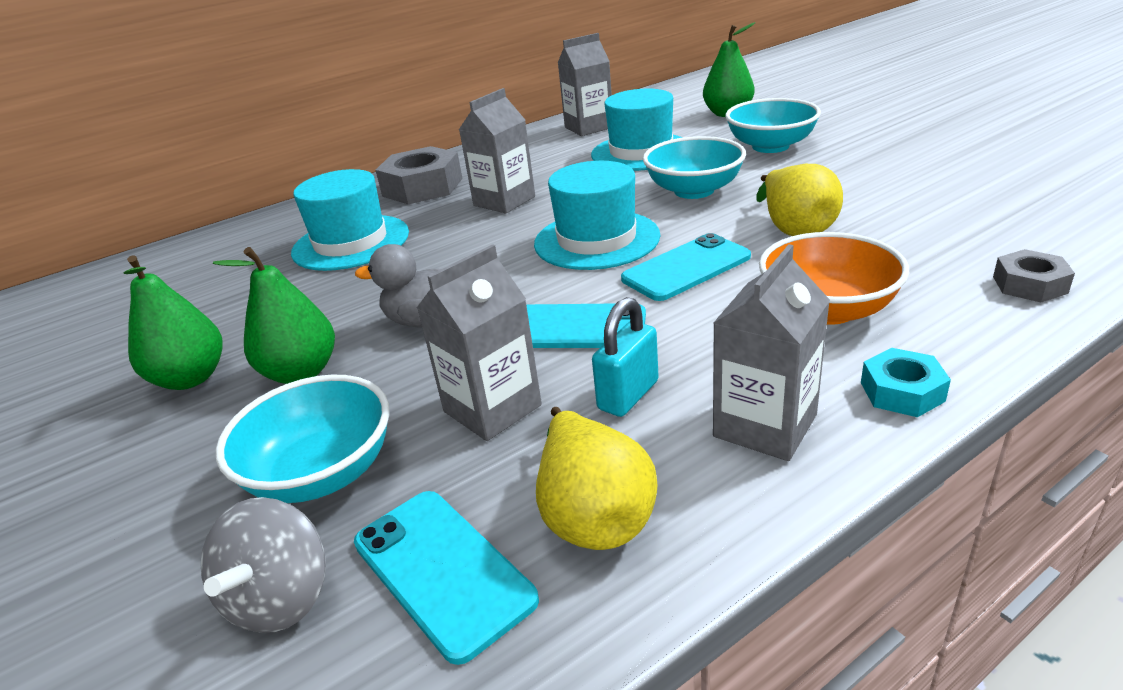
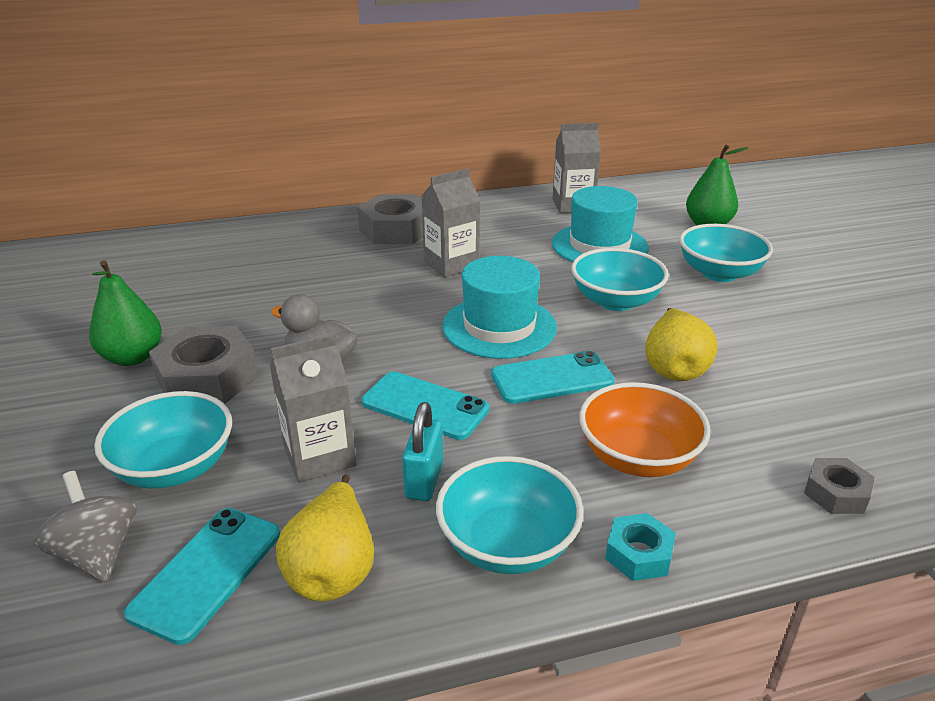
camera: 15 degrees right, 0 degrees up
(281, 598) = (97, 553): grey spinning top -> grey spinning top turned 120 degrees clockwise
(301, 372) = (207, 378): green pear -> grey nut
(351, 242) = (309, 269): turquoise hat -> none
(442, 570) = (207, 573): turquoise phone -> turquoise phone turned 45 degrees clockwise
(628, 395) = (424, 480): turquoise padlock -> turquoise padlock turned 45 degrees counterclockwise
(765, 426) = (507, 544): grey carton -> turquoise bowl

